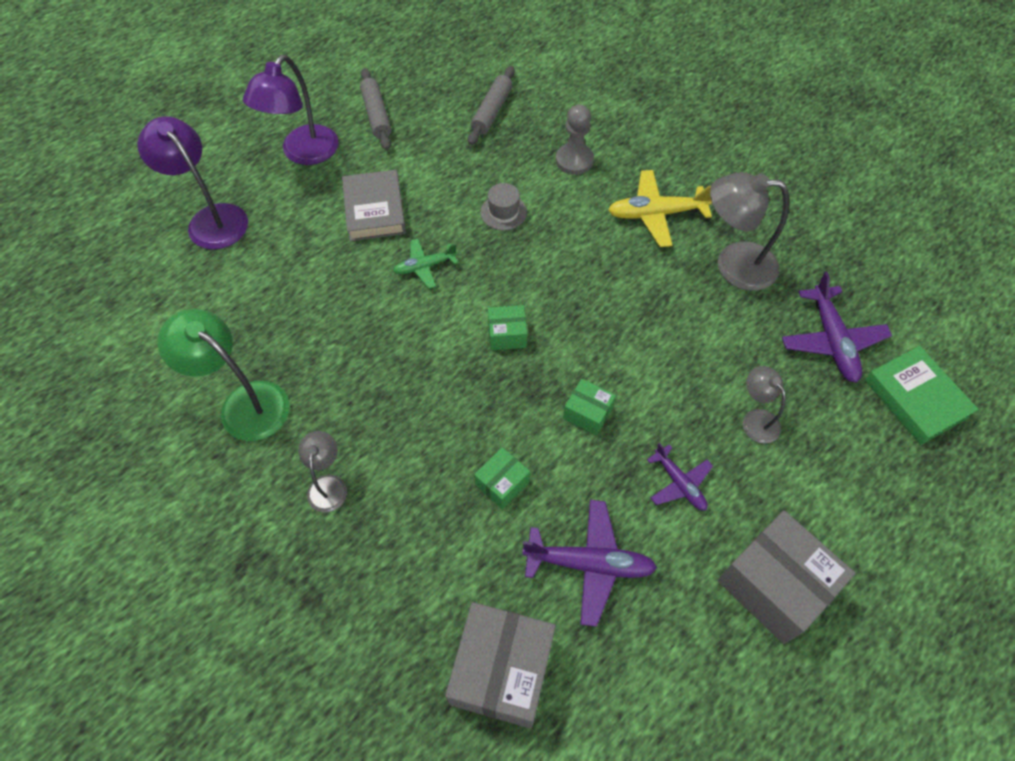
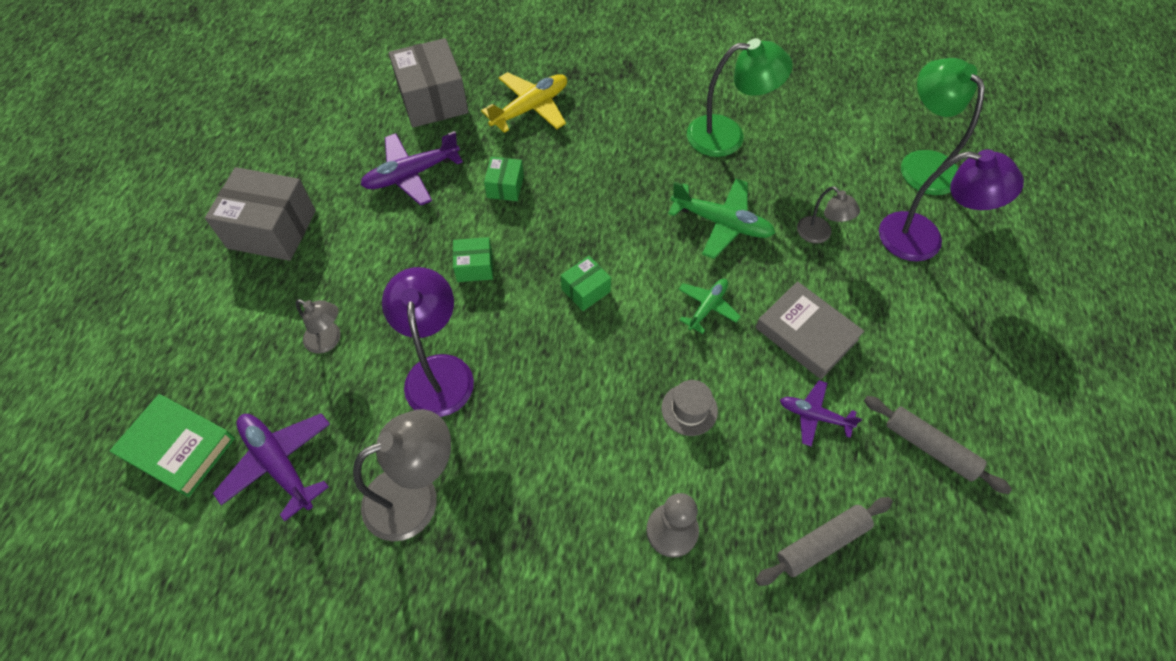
camera: 145 degrees right, 0 degrees up
(126, 272) = (921, 163): none -> green lamp
(303, 153) = (937, 350): purple lamp -> purple lamp (438, 371)
(328, 485) = (621, 125): grey lamp -> grey lamp (819, 235)
(343, 323) = (722, 223): none -> green plane
(491, 111) = (822, 543): grey rolling pin -> grey rolling pin turned 75 degrees clockwise
(656, 214) = (533, 511): yellow plane -> yellow plane (530, 108)
(679, 483) = (372, 256): purple plane -> purple plane (814, 416)

